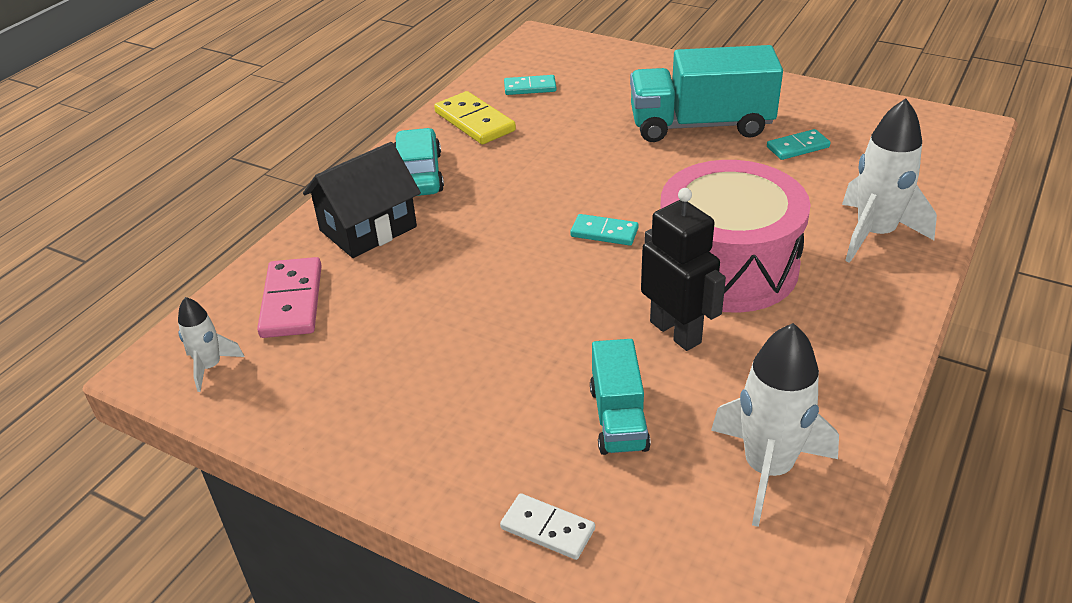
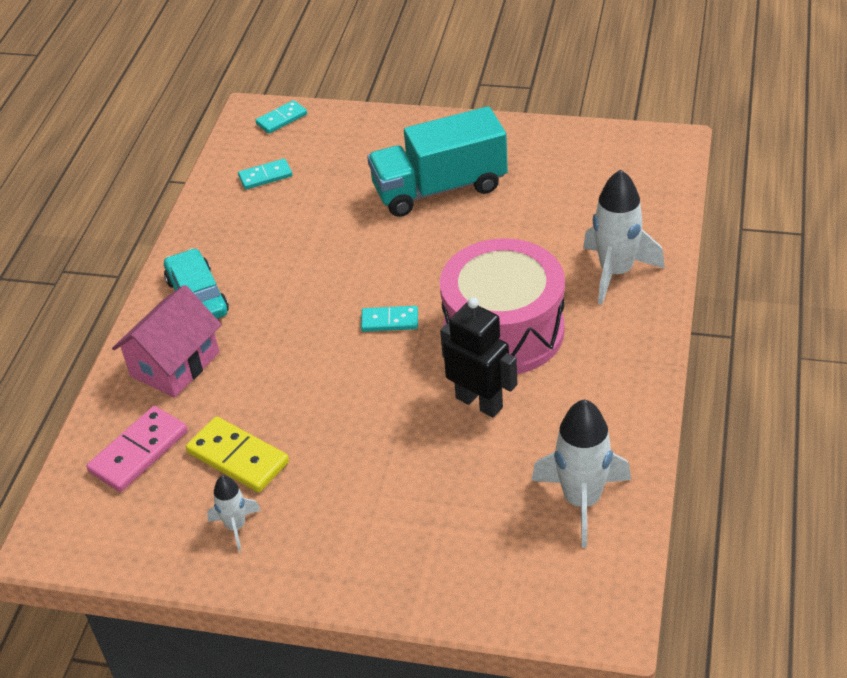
camera: 15 degrees left, 5 degrees up
(210, 367) = (96, 530): white rocket -> white rocket (236, 527)
(292, 301) = (139, 452): pink domino -> pink domino turned 60 degrees clockwise
(368, 228) = (175, 364): black house -> pink house
(475, 121) = (227, 227): yellow domino -> yellow domino (238, 457)
(547, 529) = (433, 591): white domino -> none
(618, 418) = (457, 489): turquoise truck -> none
(798, 147) = (532, 195): turquoise domino -> turquoise domino (281, 119)

